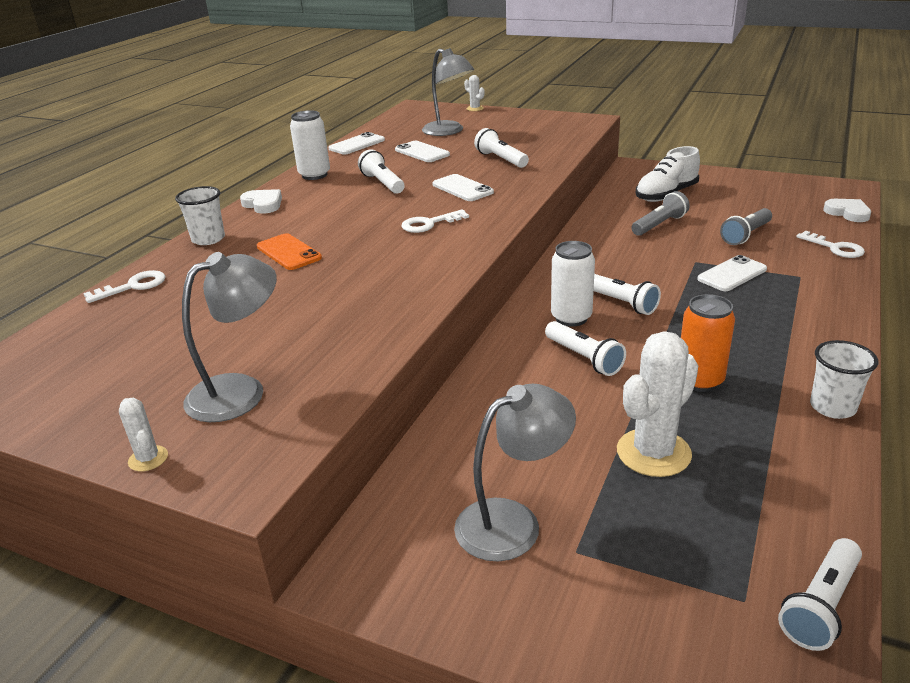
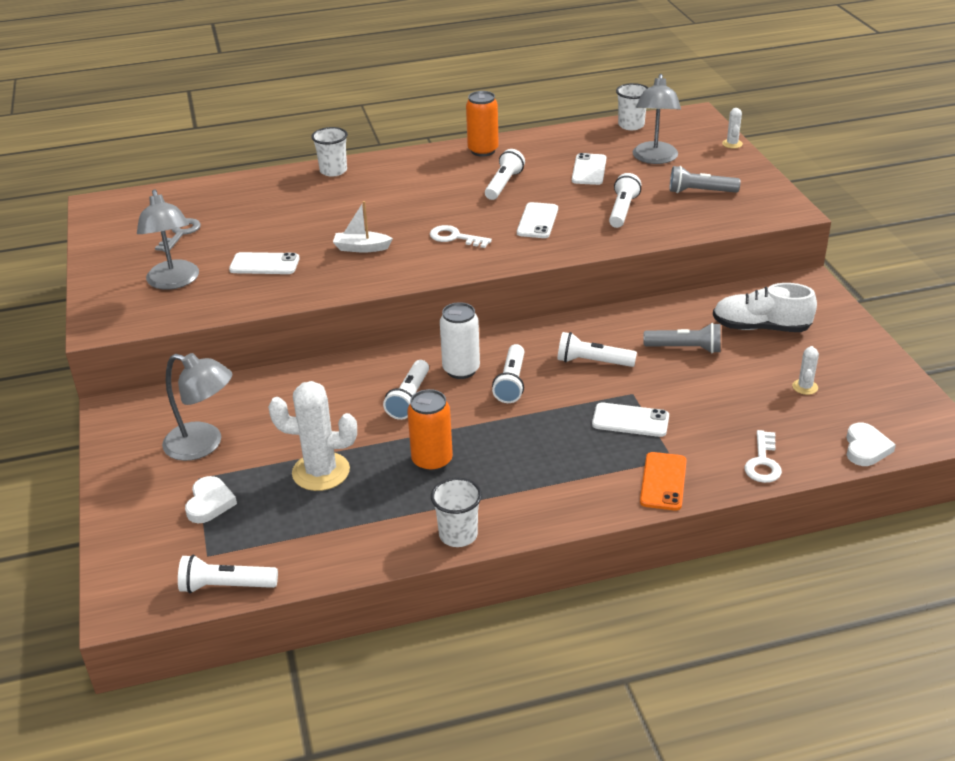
camera: 50 degrees right, 5 degrees up
(132, 286) = (246, 184): white key -> none
(147, 355) = (180, 234): none -> grey key
(148, 459) = (94, 289): white cactus -> white cactus (805, 387)
(240, 391) = (174, 282): grey lamp -> grey lamp turned 60 degrees clockwise
(263, 204) = (408, 160): white heart -> white heart (210, 503)
(289, 252) = (348, 208): orange phone -> orange phone (663, 481)
(314, 175) = (483, 151): white can -> orange can
(357, 144) = (567, 135): white phone -> white phone (264, 264)
(371, 267) = (361, 248): none -> white boat
(388, 124) = (631, 125): none -> white cup
(633, 261) = (593, 362): none -> white flashlight
(746, 235) = (725, 402): grey flashlight -> grey flashlight (700, 192)

